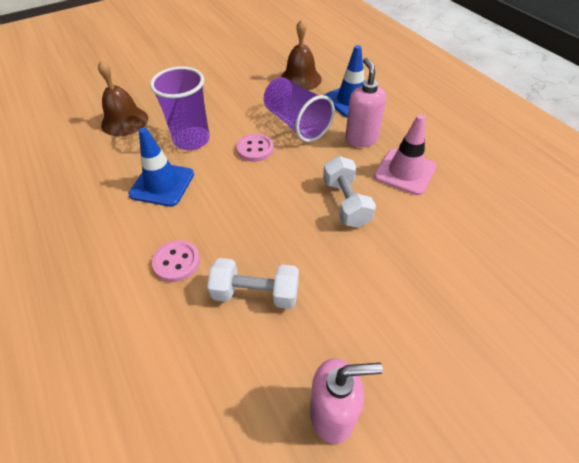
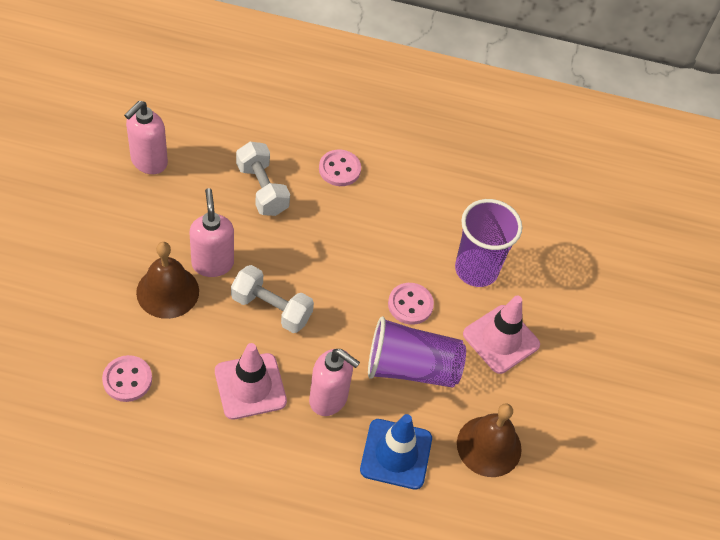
camera: 125 degrees right, 5 degrees up
(124, 121) = (562, 241): brown bell -> brown bell (167, 291)
(162, 184) = (434, 212): blue traffic cone -> none
(231, 106) = (501, 339): none -> pink traffic cone
(256, 293) = (262, 189): white dumbbell -> white dumbbell turned 75 degrees counterclockwise
(360, 262) = (212, 263): none -> pink soap dispenser
(494, 227) = (127, 379): none -> pink button

